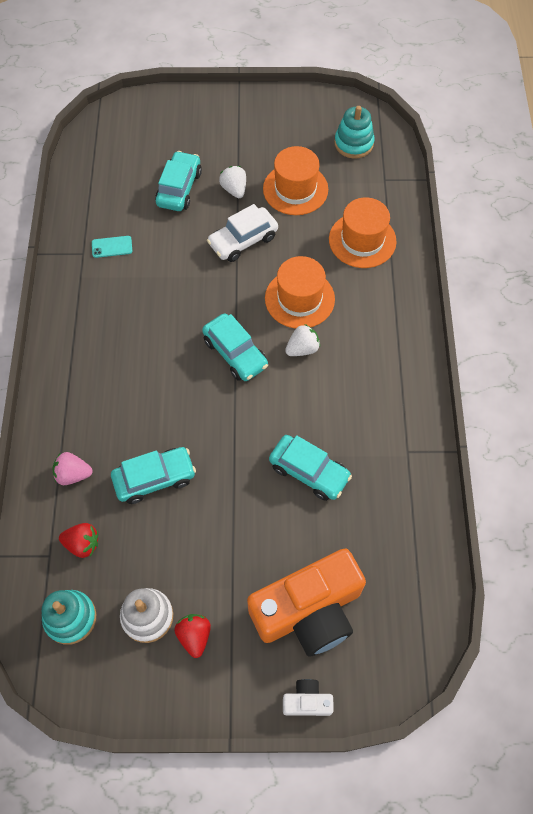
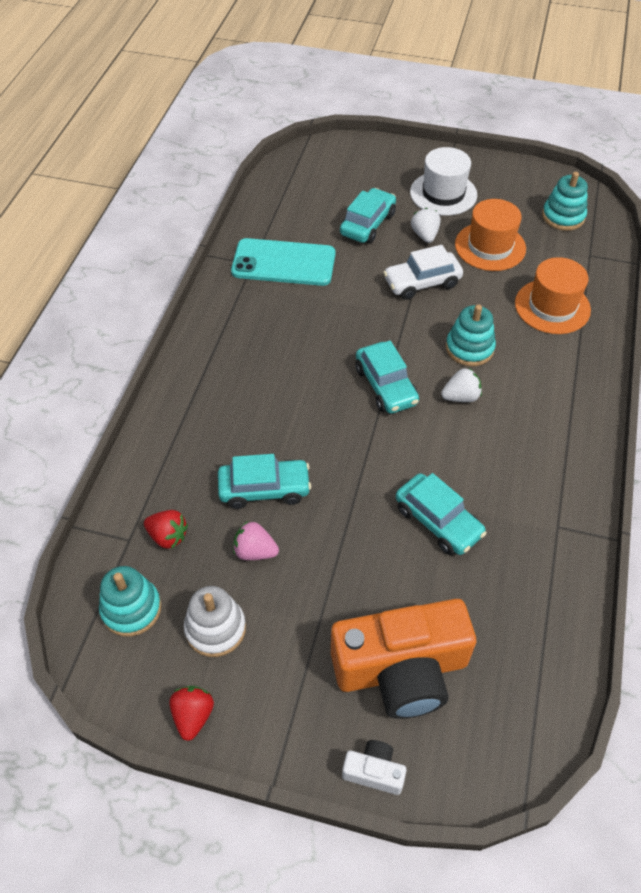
camera: 15 degrees right, 10 degrees down
(73, 474) = (179, 465): pink strawberry -> pink strawberry (255, 551)
(112, 247) = (283, 263): turquoise phone -> turquoise phone, size x2.37
(194, 636) = (262, 663): red strawberry -> red strawberry (193, 716)
(241, 140) = (443, 193): none -> white hat
(299, 299) = (469, 348): orange hat -> turquoise stacking toy

